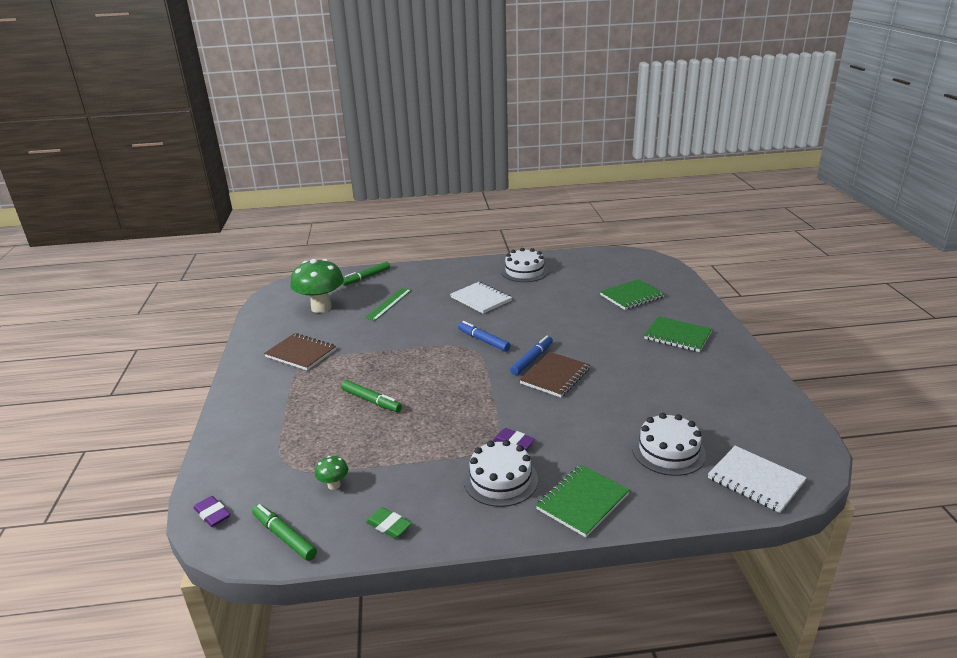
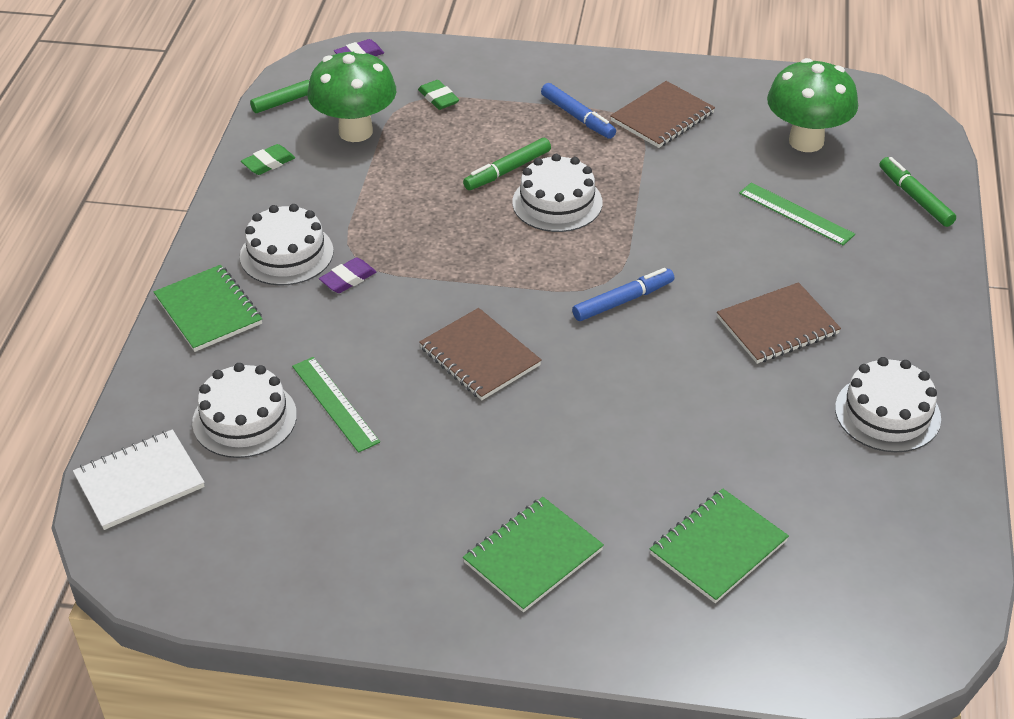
camera: 105 degrees right, 15 degrees up
(282, 451) = (438, 98): none -> green eraser
(334, 485) = (355, 131): green mushroom -> green mushroom, size x2.31
(401, 376) = (557, 202): none -> white cake
(481, 299) = (777, 326): white notebook -> brown notebook
(532, 359) = (539, 343): blue marker -> blue marker (577, 117)
(628, 418) = (335, 403): none -> green ruler
(631, 296) = (718, 548): green notebook -> green notebook turned 60 degrees clockwise

